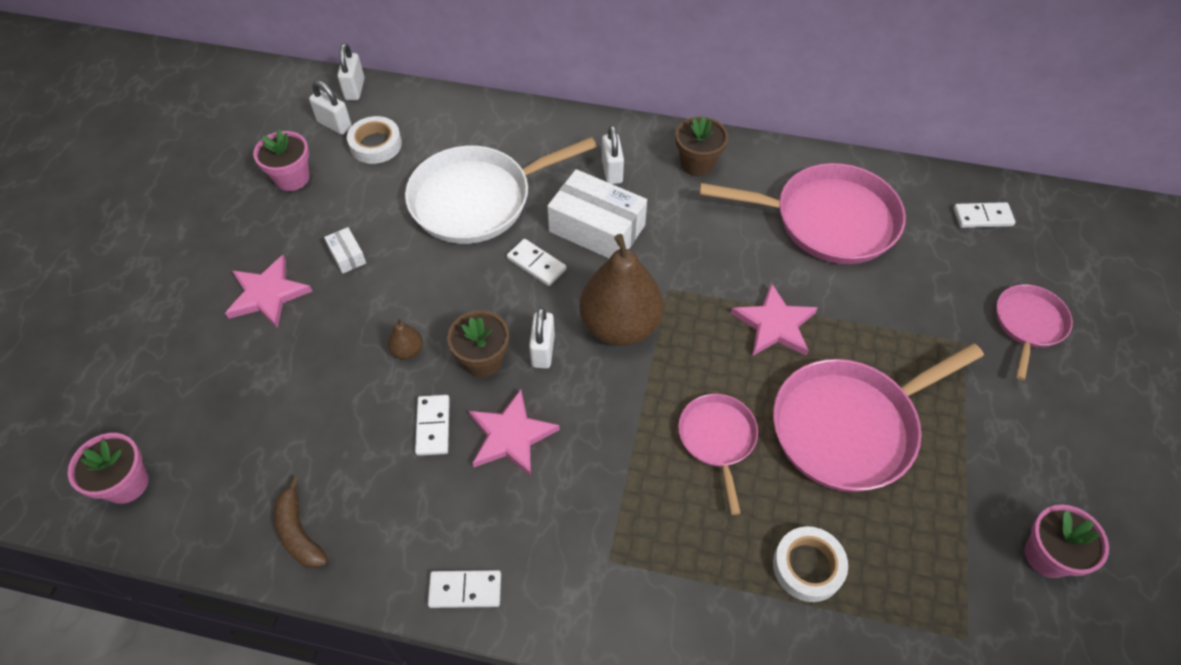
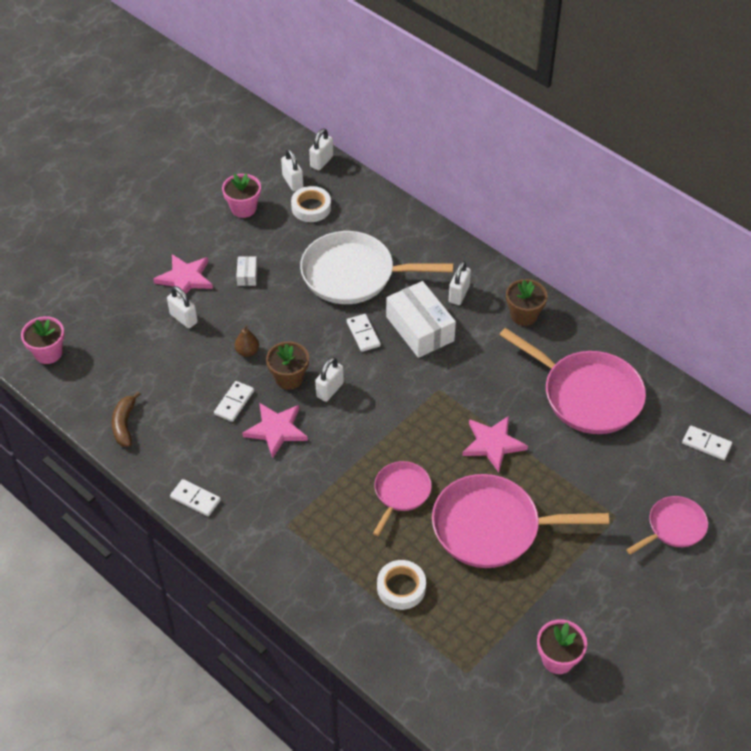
camera: 30 degrees right, 5 degrees down
(296, 346) = (183, 318): none -> white padlock
(620, 325) = (390, 397): brown pear -> none

